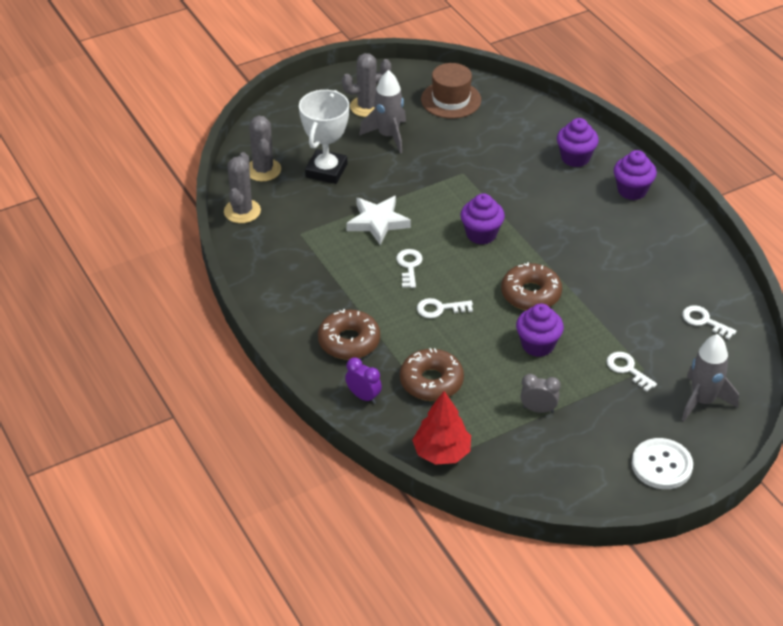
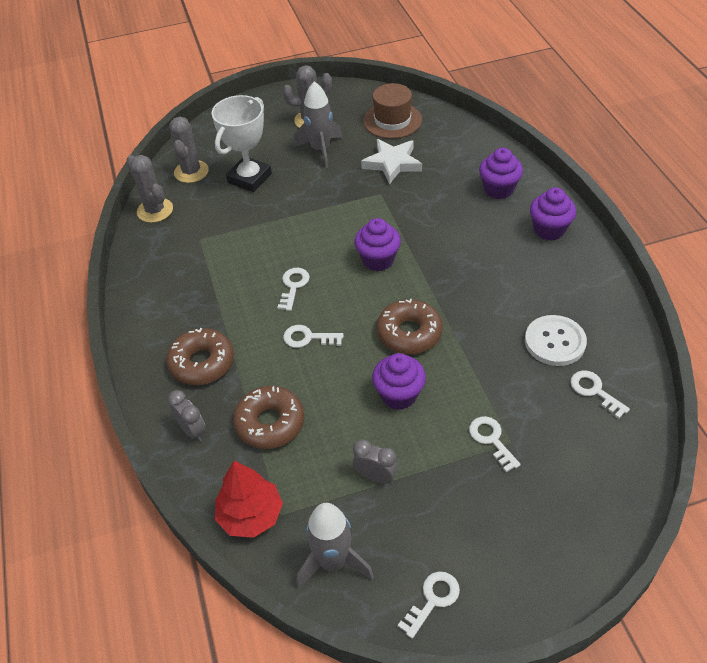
camera: 15 degrees right, 5 degrees up
(242, 211) = (155, 210): grey cactus -> grey cactus turned 60 degrees counterclockwise
(363, 396) = (192, 430): purple clock -> grey clock
(378, 222) = (279, 235): white star -> white star (392, 163)
(613, 488) = (433, 599): none -> white key
(661, 465) = (500, 576): white button -> white button (555, 342)
(703, 401) = (570, 495): grey rocket -> grey rocket (333, 562)

